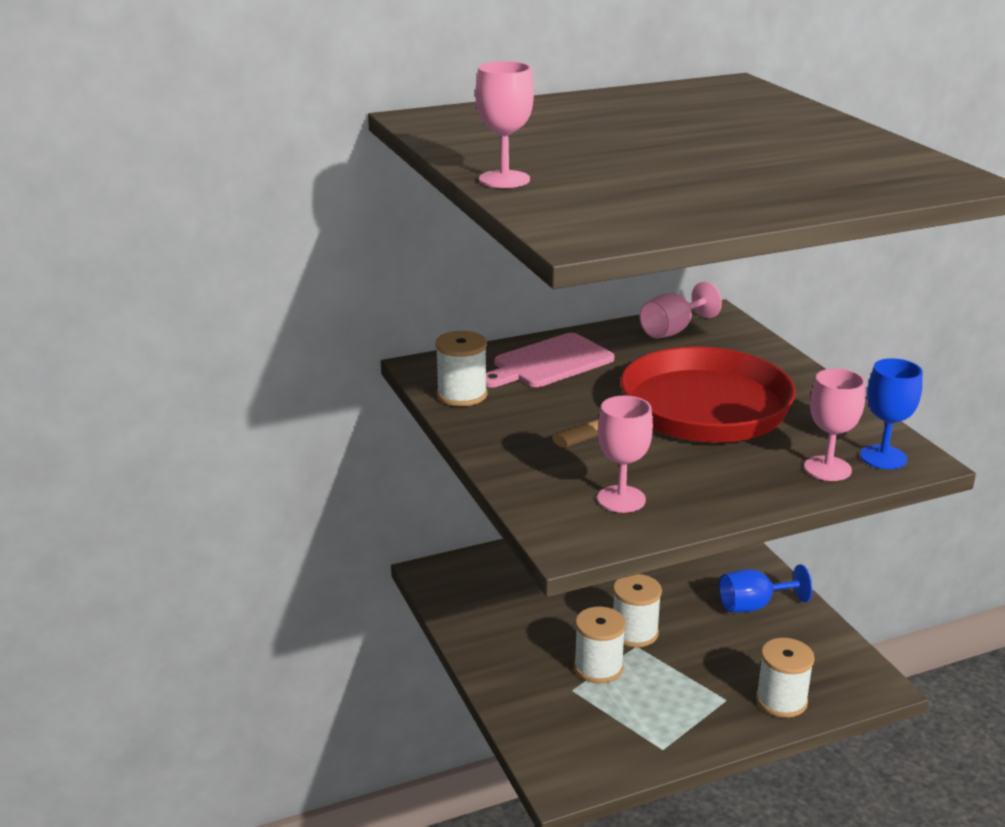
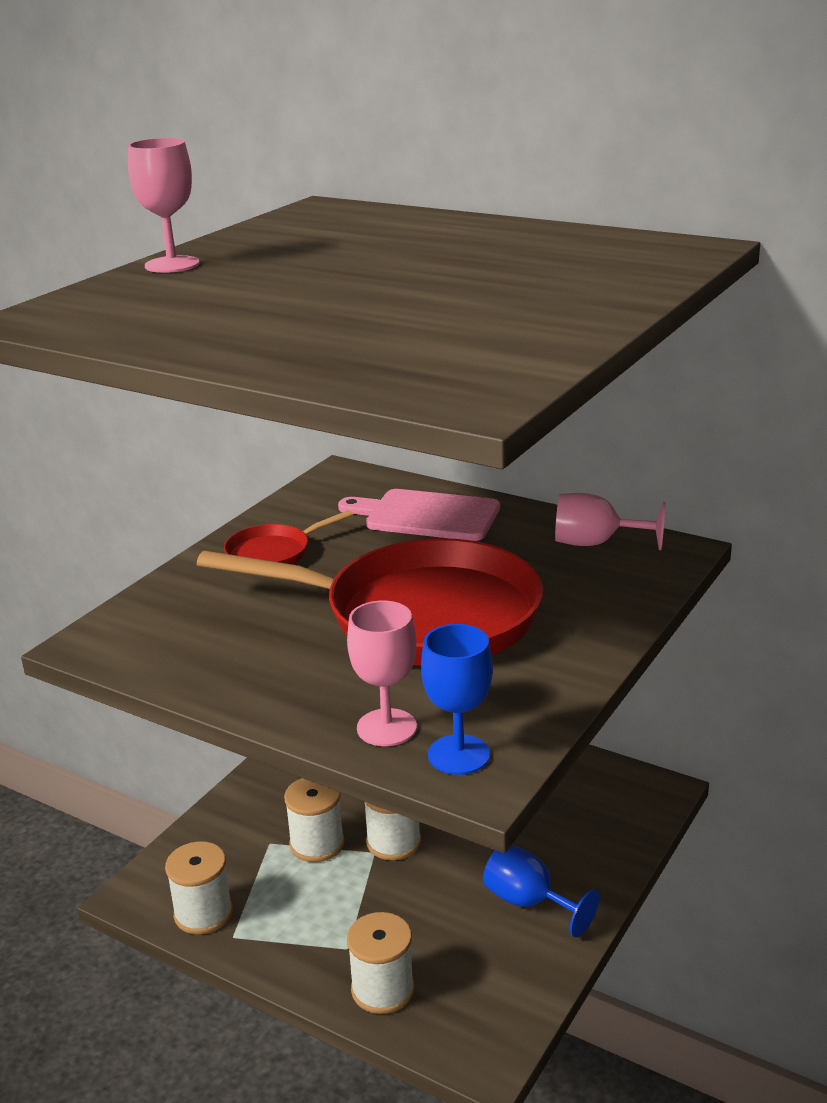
camera: 55 degrees right, 0 degrees up
(462, 395) = (308, 505): white spool -> white spool (203, 913)
(523, 431) = (273, 553): none -> red pan
(621, 499) = (194, 639): pink goblet -> none

